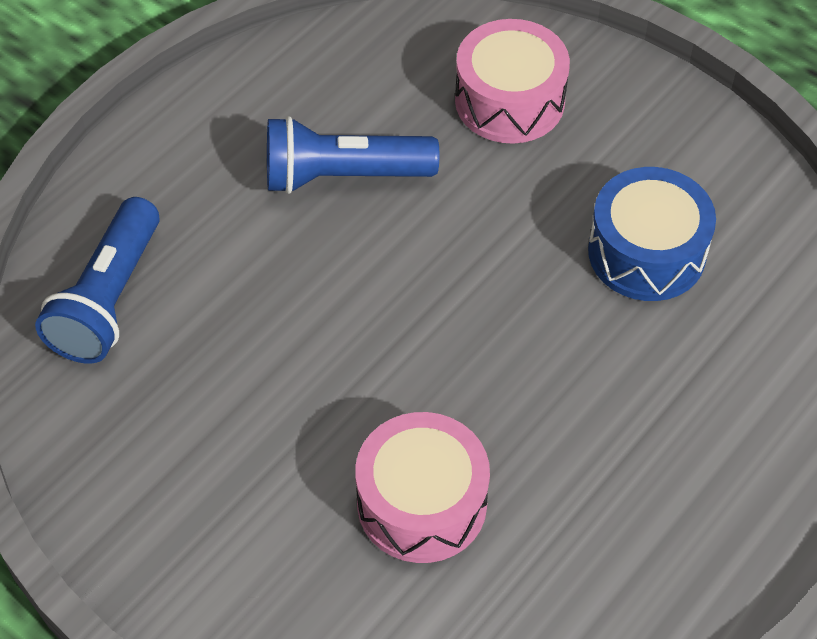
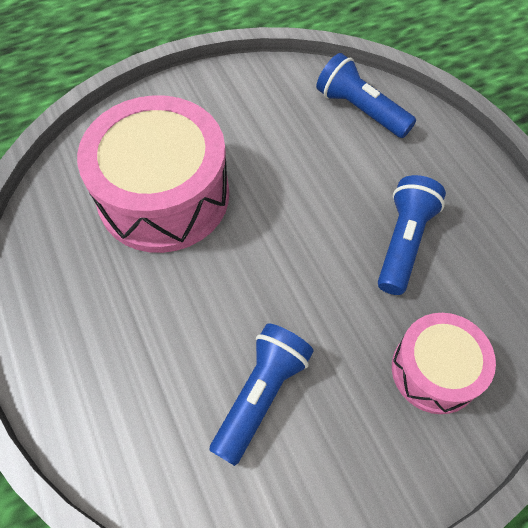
camera: 115 degrees right, 5 degrees up
(422, 503) = (164, 195): pink drum -> pink drum, size x1.79
(646, 252) = (261, 395): blue drum -> blue flashlight

